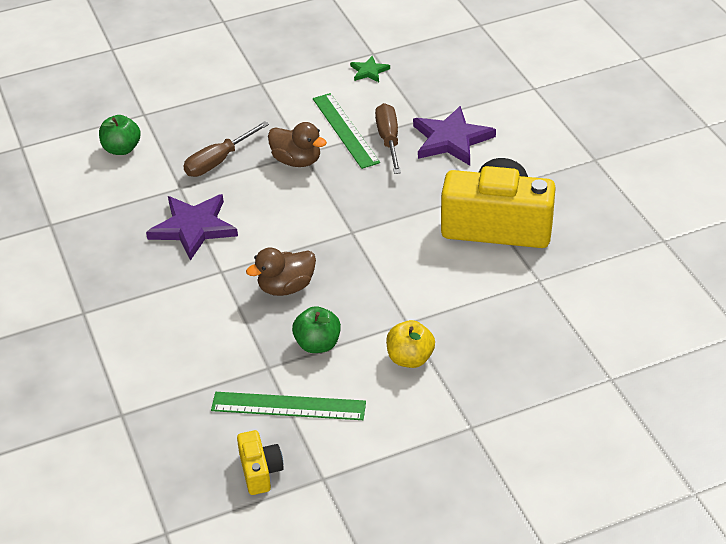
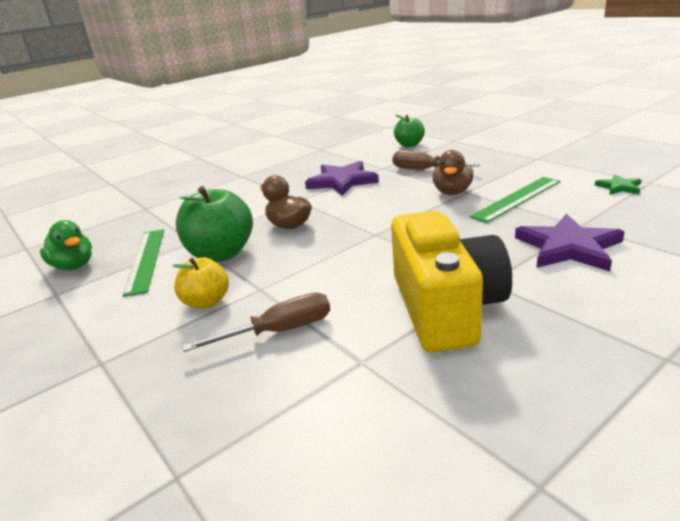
camera: 75 degrees right, 15 degrees down
(260, 471) = (74, 266): yellow camera -> green duck
(317, 344) = (221, 254): green apple -> green apple, size x1.66
(388, 140) = (527, 218): brown screwdriver -> brown screwdriver (279, 331)

